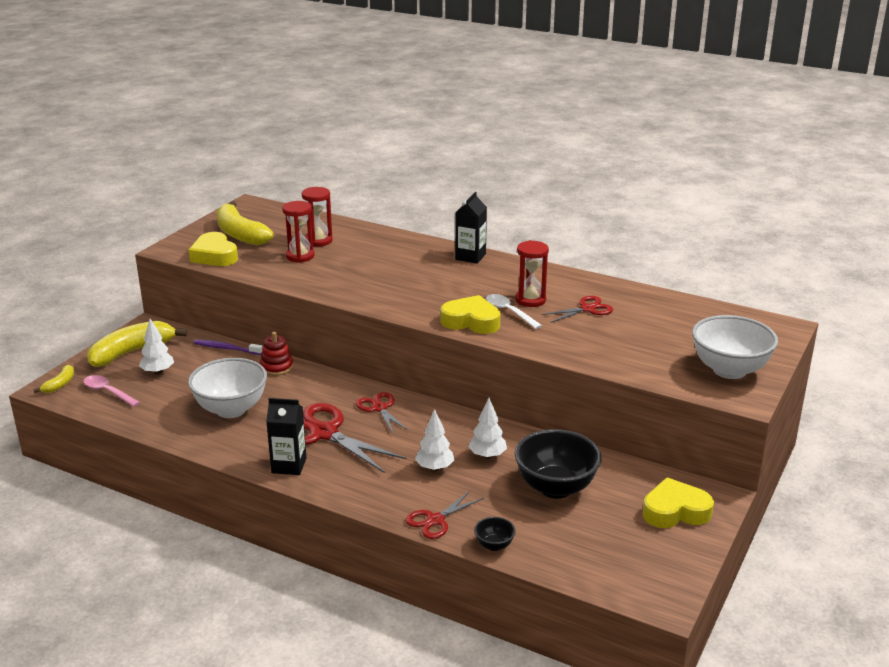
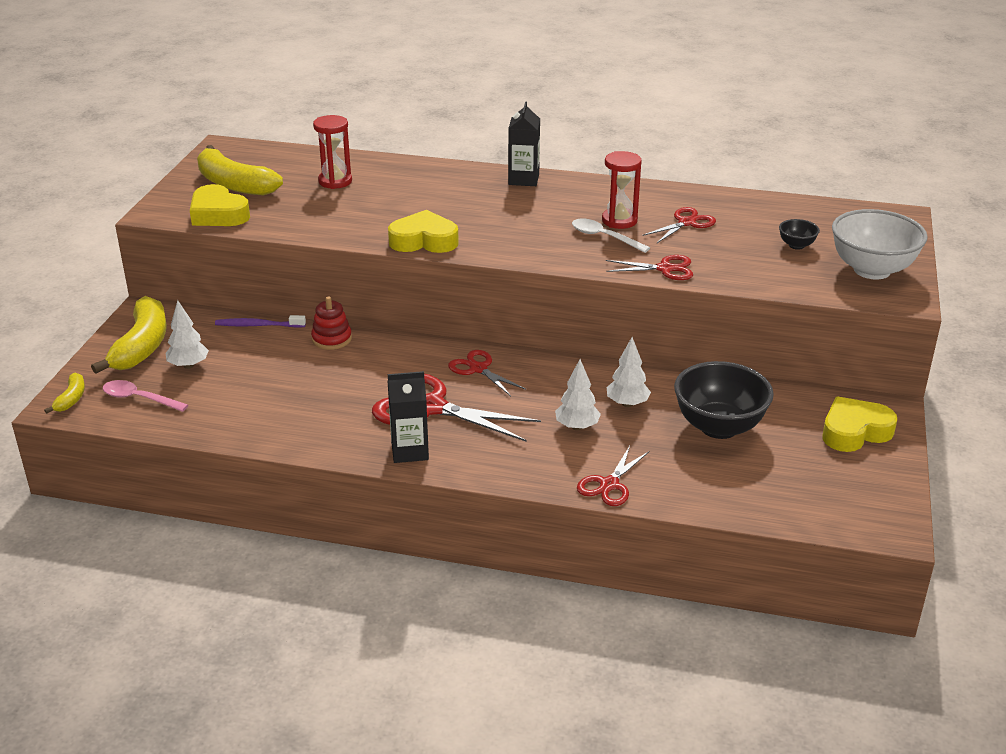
camera: 15 degrees left, 5 degrees up
(132, 352) = (142, 346): yellow banana -> yellow banana turned 150 degrees clockwise
(231, 409) = (304, 396): white bowl -> none
(300, 256) = (324, 202): red hourglass -> none
(471, 321) = (568, 253): yellow heart -> yellow heart (424, 241)
(494, 545) = (687, 501): black bowl -> black bowl (796, 245)
(545, 344) = (665, 269): none -> red scissors

